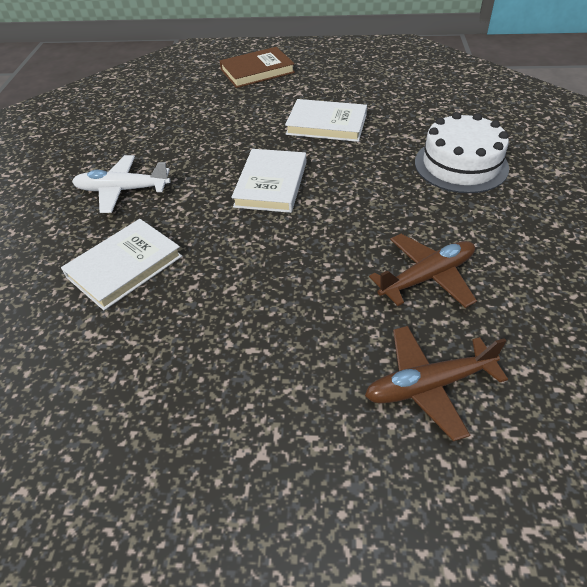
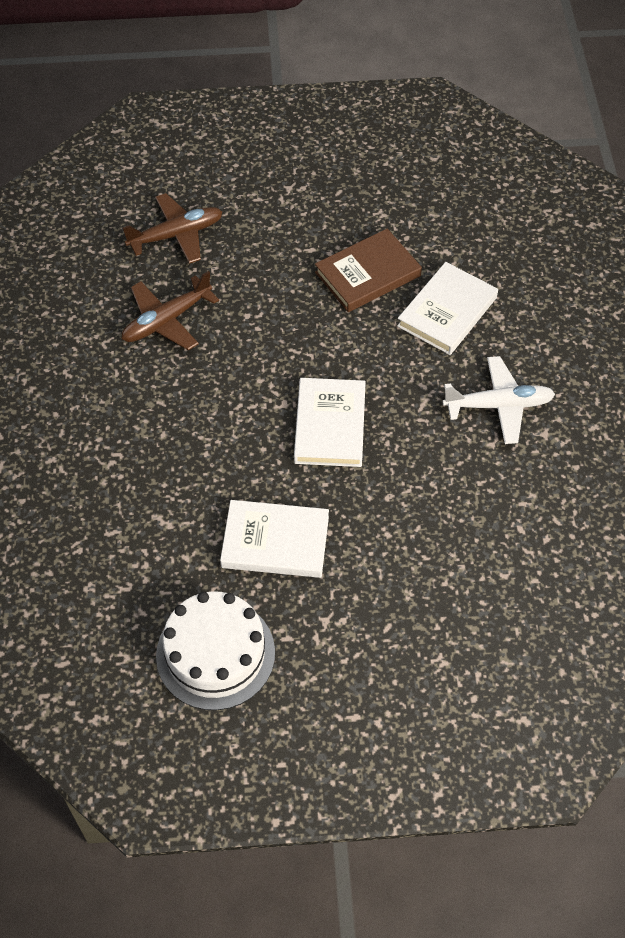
camera: 170 degrees right, 10 degrees up
(257, 71) = (405, 685): brown book -> brown book (367, 274)
(461, 165) = (108, 471): white cake -> white cake (215, 654)

